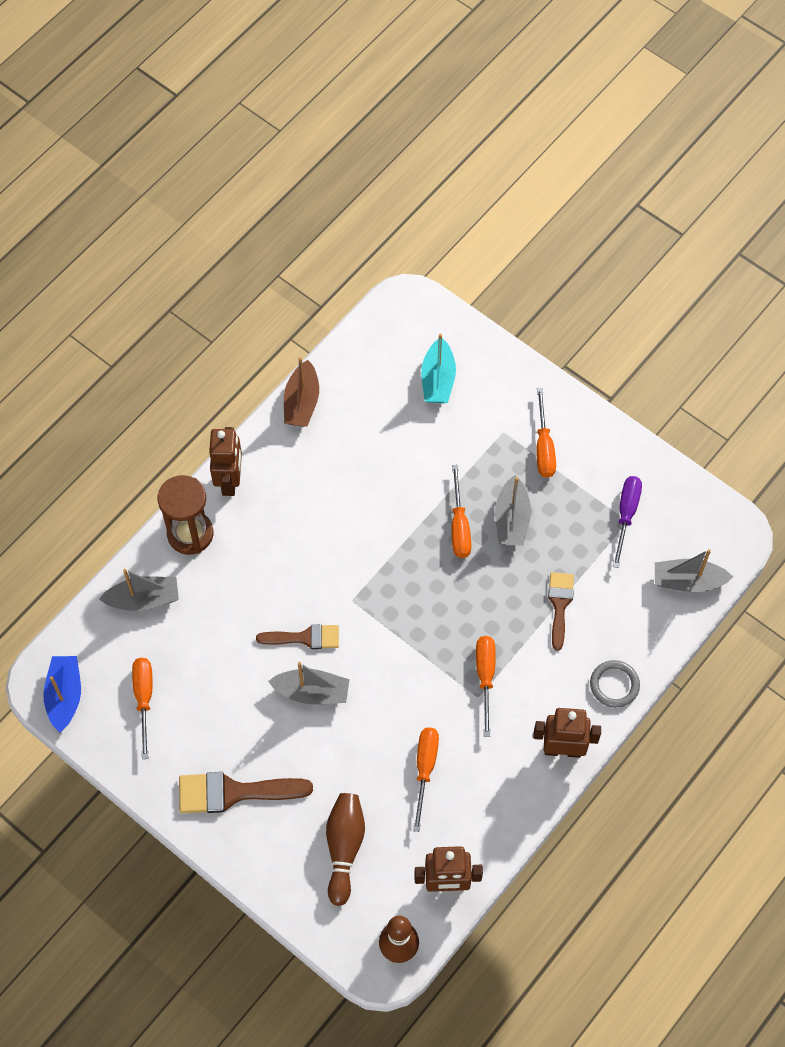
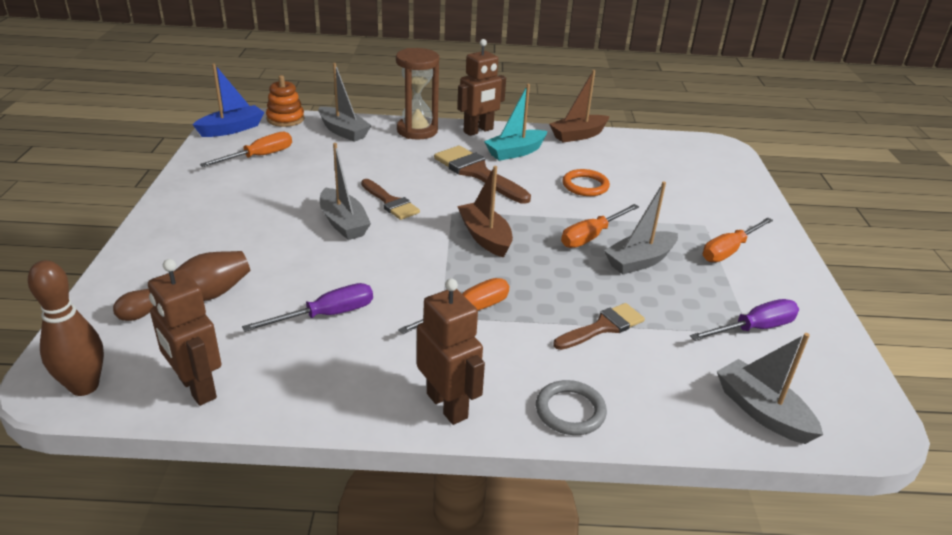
camera: 50 degrees right, 30 degrees down
(76, 636) = (285, 119): none -> orange stacking toy
(234, 792) = (206, 221): brown brush -> brown brush (477, 173)
(388, 469) = (585, 186): none -> orange ring
(406, 602) = (485, 237): none -> brown boat
(425, 769) = (326, 315): orange screwdriver -> purple screwdriver
(438, 379) = (690, 179): turquoise boat -> turquoise boat (515, 152)

